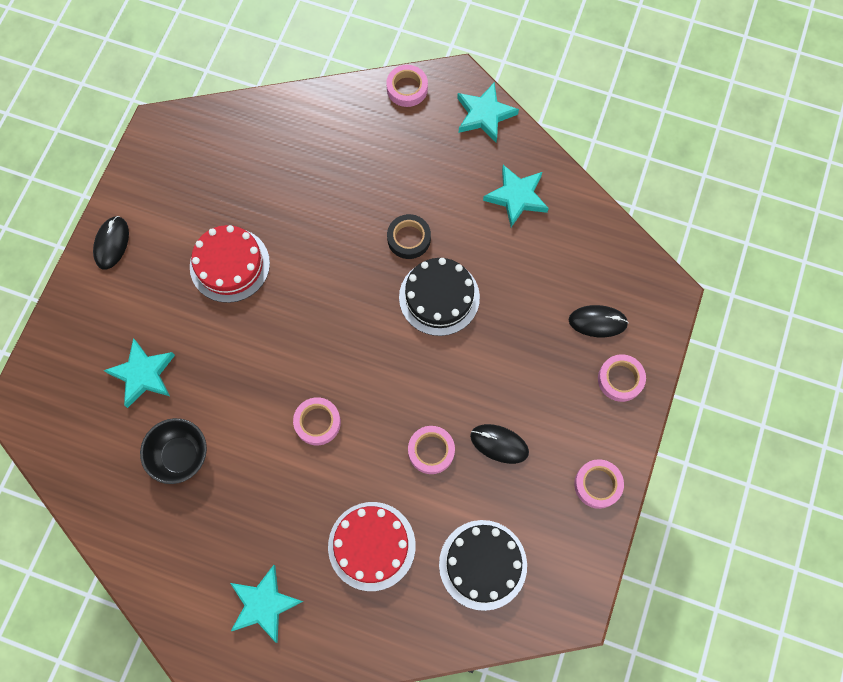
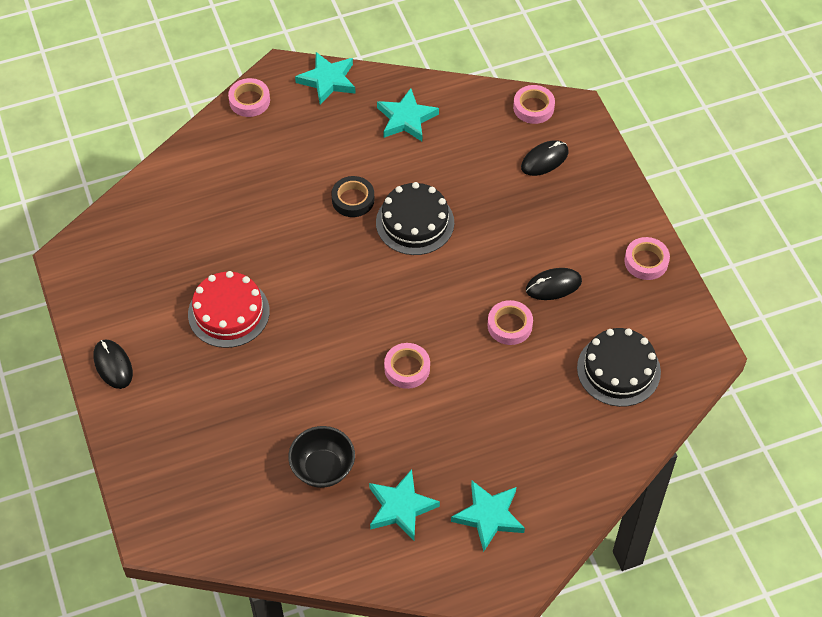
camera: 40 degrees left, 15 degrees down
(143, 374) = (235, 436): turquoise star -> turquoise star (401, 507)
(371, 546) = (529, 418): red cake -> none
(620, 379) = (596, 185): pink tape -> pink tape (533, 107)

